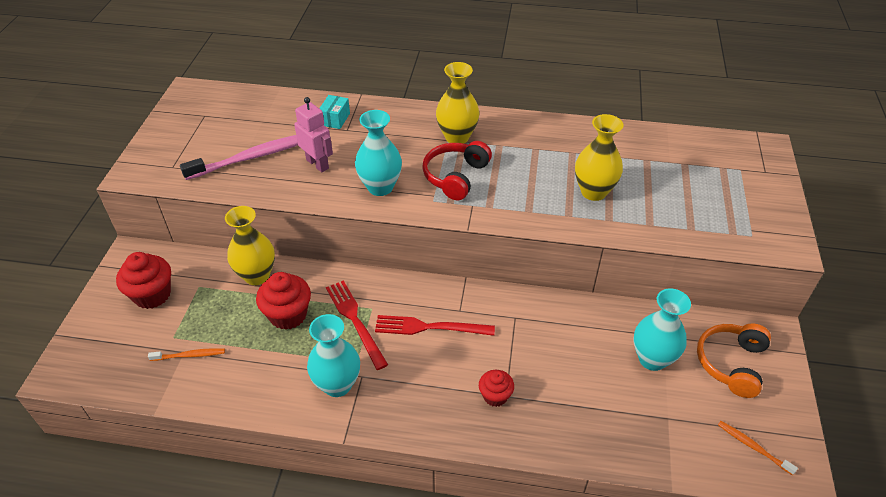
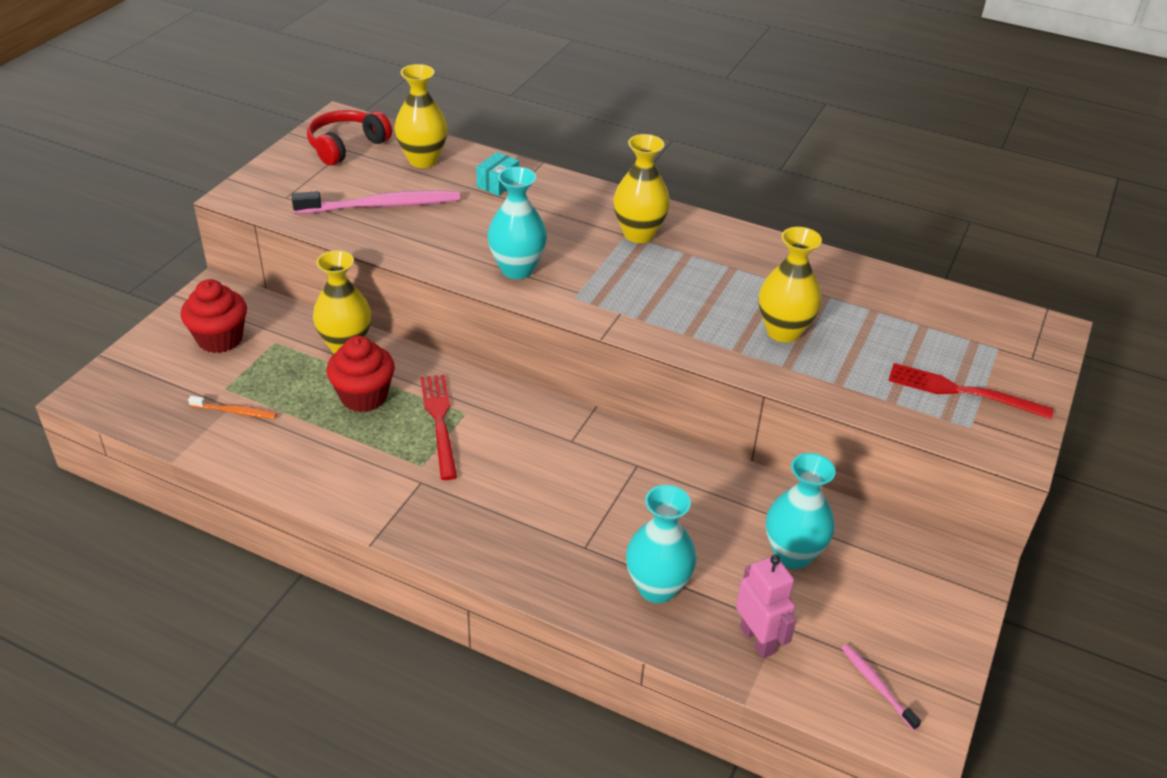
camera: 15 degrees right, 5 degrees down
(269, 112) = (423, 160): none -> yellow vase
(318, 164) = (454, 228): pink robot -> pink robot (757, 640)
(337, 385) = (389, 484): turquoise vase -> turquoise vase (657, 587)
(429, 327) = (525, 450): red fork -> red fork (962, 391)
(455, 176) = (615, 277): red headphones -> red headphones (346, 146)
(495, 396) = (571, 544): red cupcake -> none
(731, 363) = (896, 586): orange headphones -> none
(752, 447) = (876, 685): orange toothbrush -> pink toothbrush

